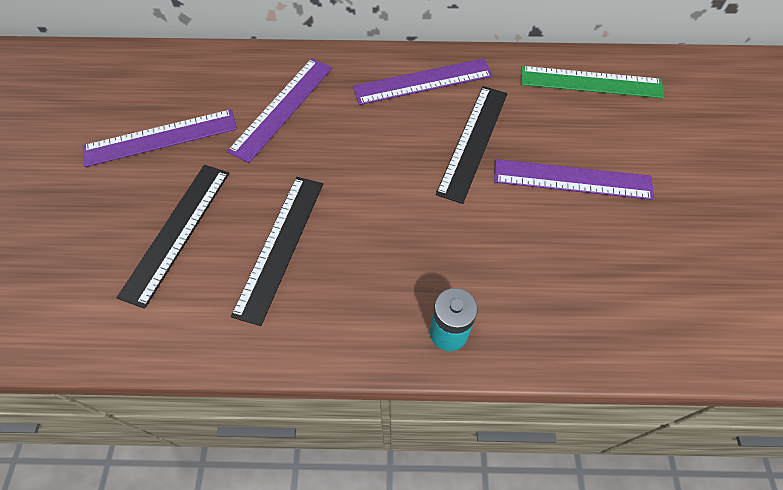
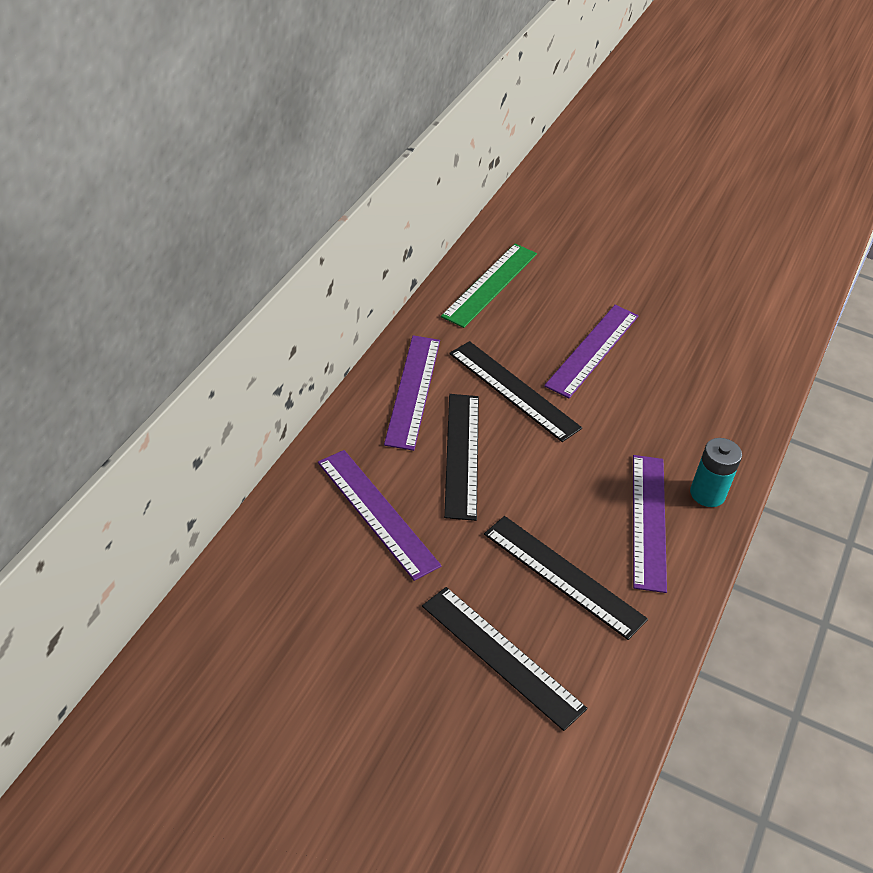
camera: 70 degrees left, 15 degrees down
(160, 137) = (353, 635): purple ruler -> purple ruler (648, 521)
(374, 135) = (462, 455): none -> black ruler

